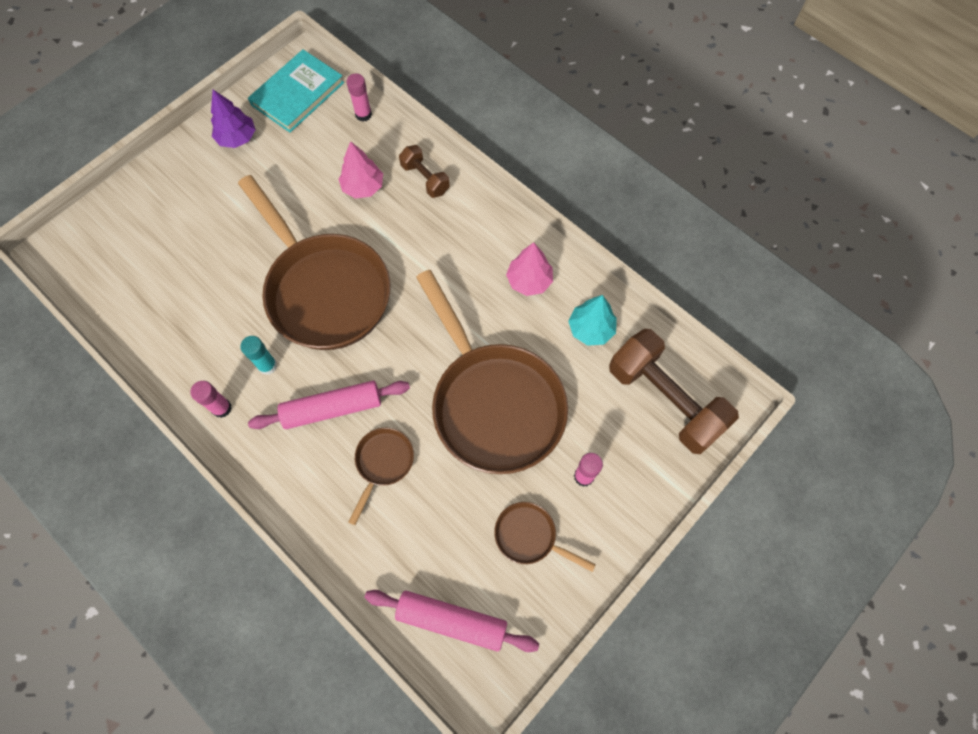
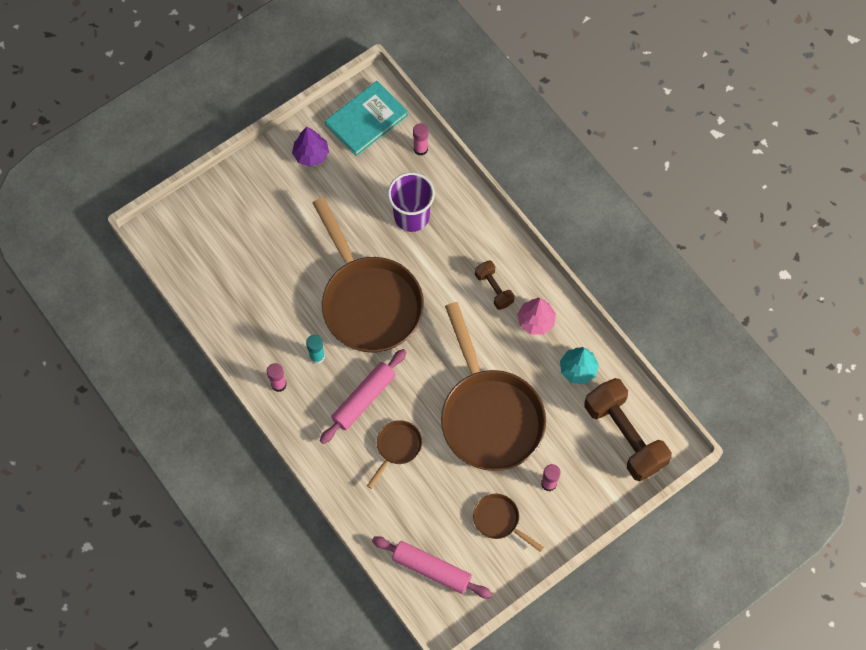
camera: 10 degrees right, 0 degrees up
(332, 408) = (363, 399): pink rolling pin -> pink rolling pin turned 45 degrees counterclockwise
(363, 187) = (411, 216): pink tree -> purple cup
(425, 179) = (464, 217): brown dumbbell -> brown dumbbell (494, 289)

